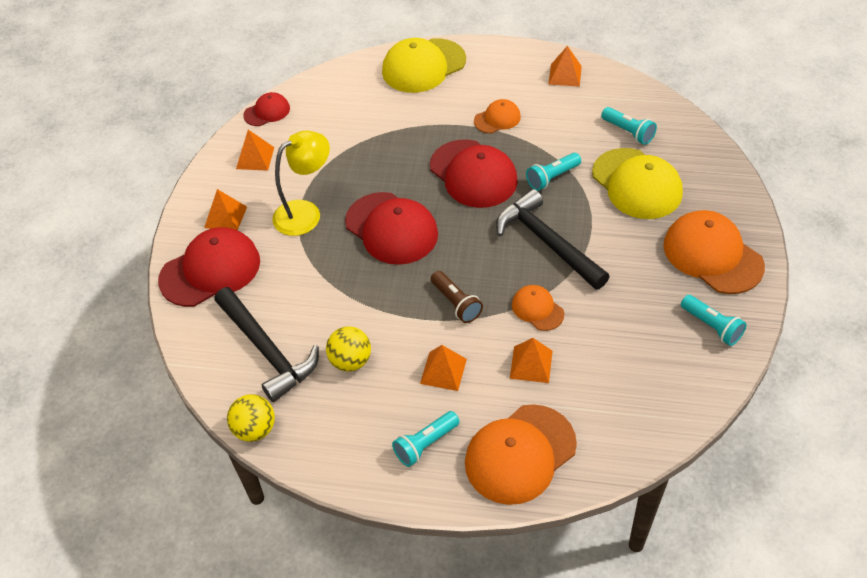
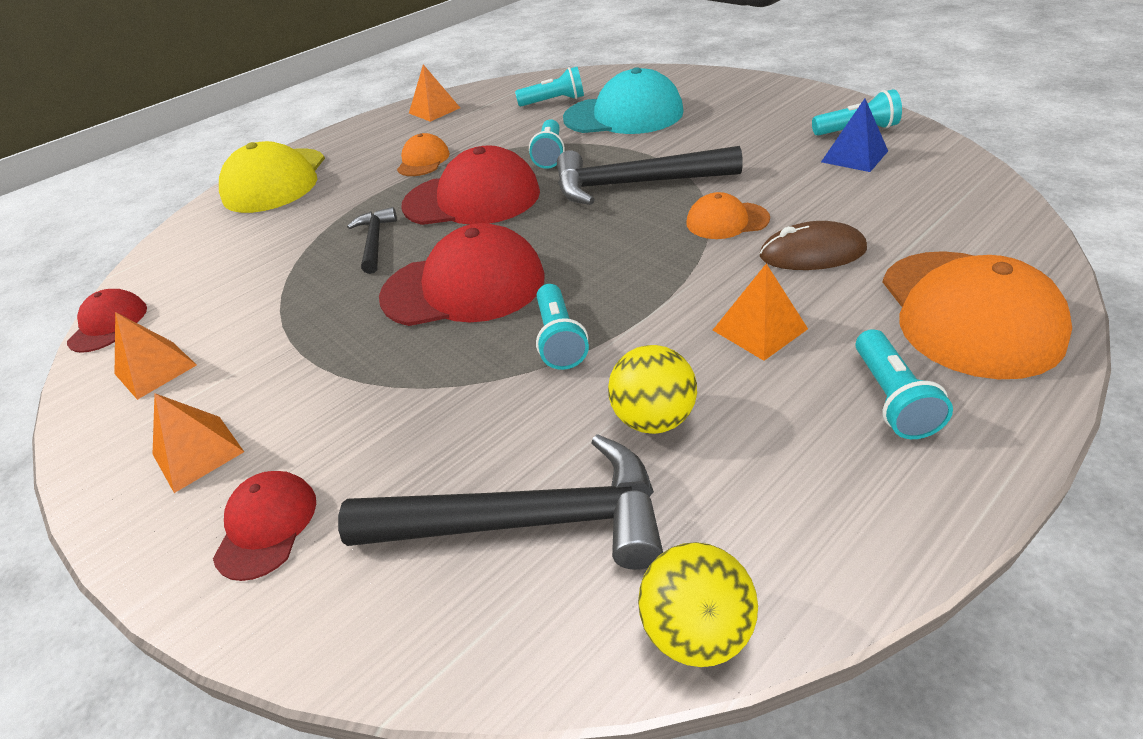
camera: 50 degrees left, 10 degrees down
(210, 270) = (266, 526): red cap -> red cap, size x0.52
(306, 213) = (326, 356): yellow lamp -> none
(379, 294) = (559, 339): none -> turquoise flashlight
(401, 161) = (375, 242): none -> black hammer
(456, 303) = (651, 277): brown flashlight -> none
(531, 364) = (812, 253): orange pyramid -> brown mouse
(636, 184) = (623, 115): yellow cap -> turquoise cap
(669, 340) = (854, 156): none -> blue pyramid
(712, 255) = (762, 106): orange cap -> none

